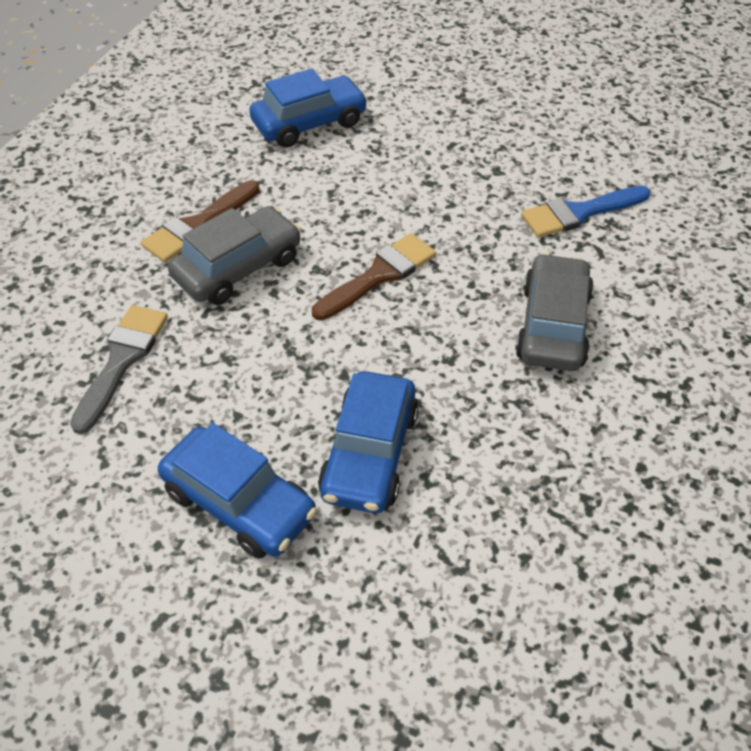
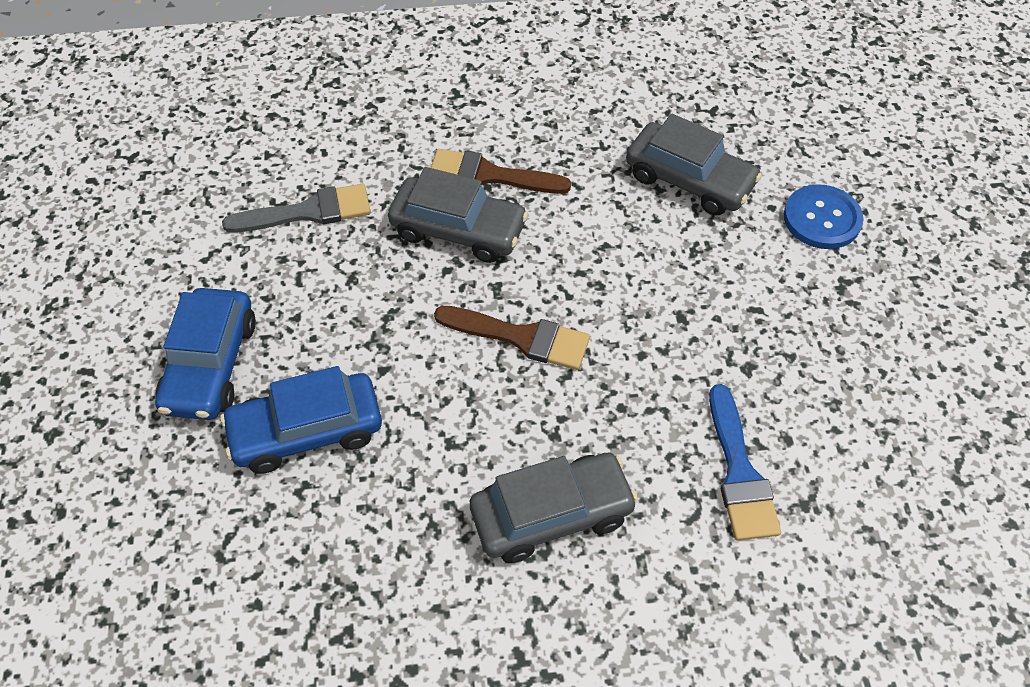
camera: 60 degrees right, 5 degrees up
(309, 123) = (689, 180): blue car -> grey car
(401, 80) = (822, 219): none -> blue button
(579, 213) = (739, 473): blue brush -> blue brush turned 135 degrees counterclockwise

